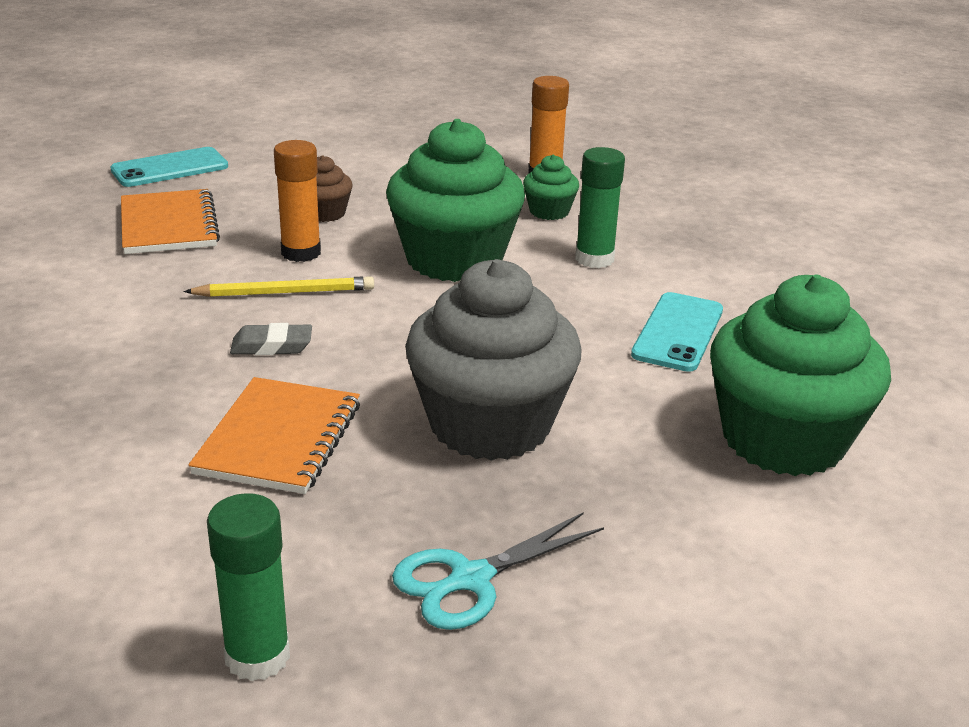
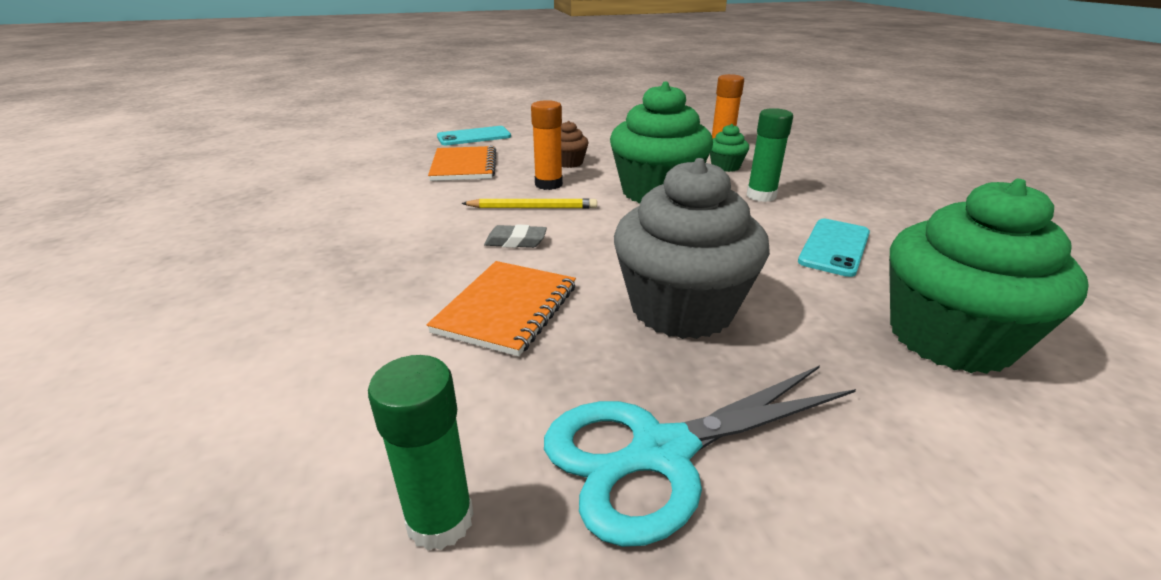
camera: 10 degrees right, 0 degrees up
(471, 579) = (661, 453): turquoise scissors -> turquoise scissors, size x1.54

